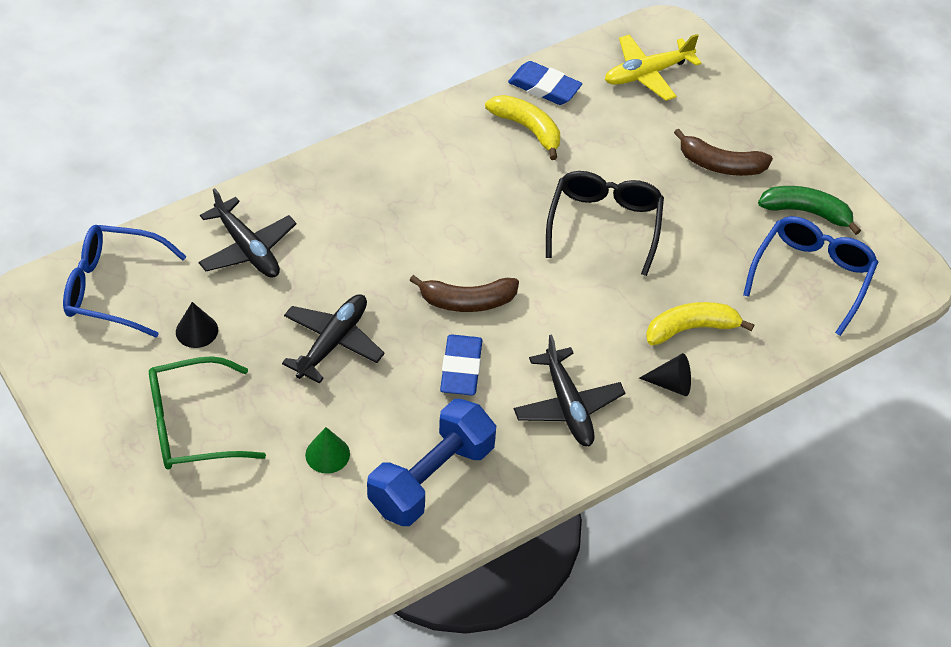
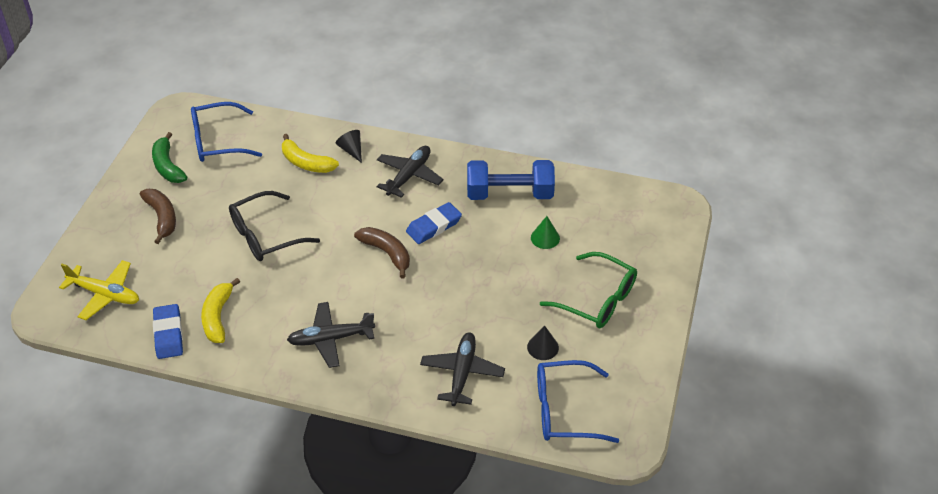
camera: 130 degrees left, 5 degrees down
(112, 288) = (564, 410): blue glasses -> blue glasses turned 120 degrees clockwise
(333, 342) = (479, 285): black plane -> black plane (330, 339)

